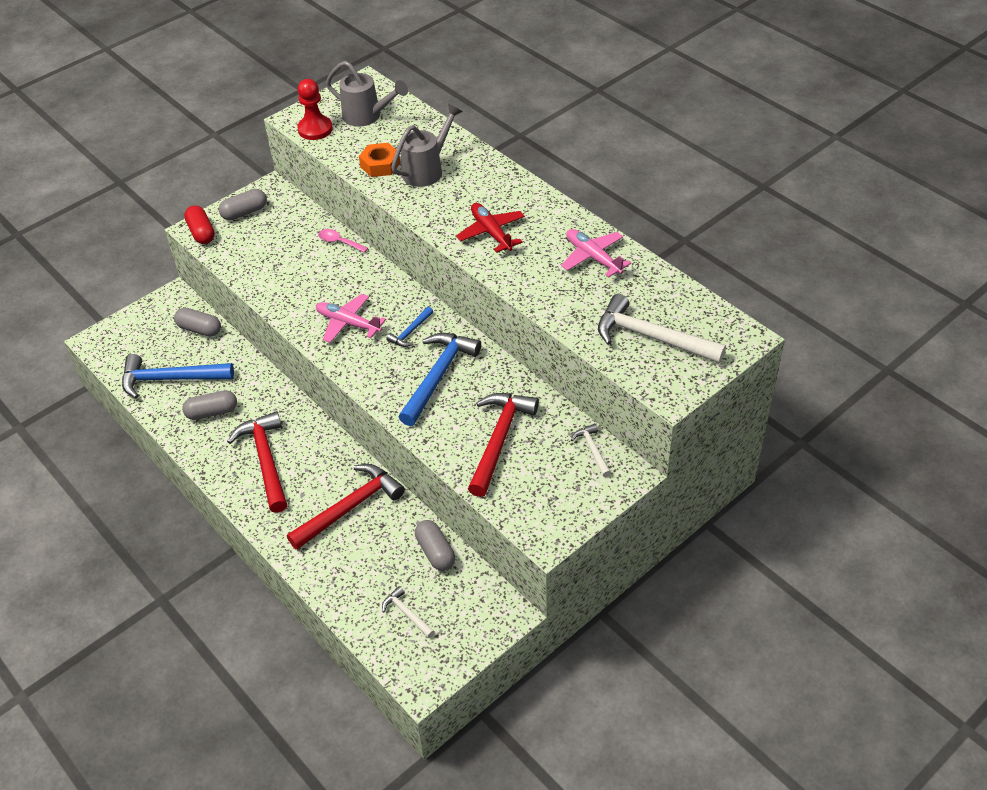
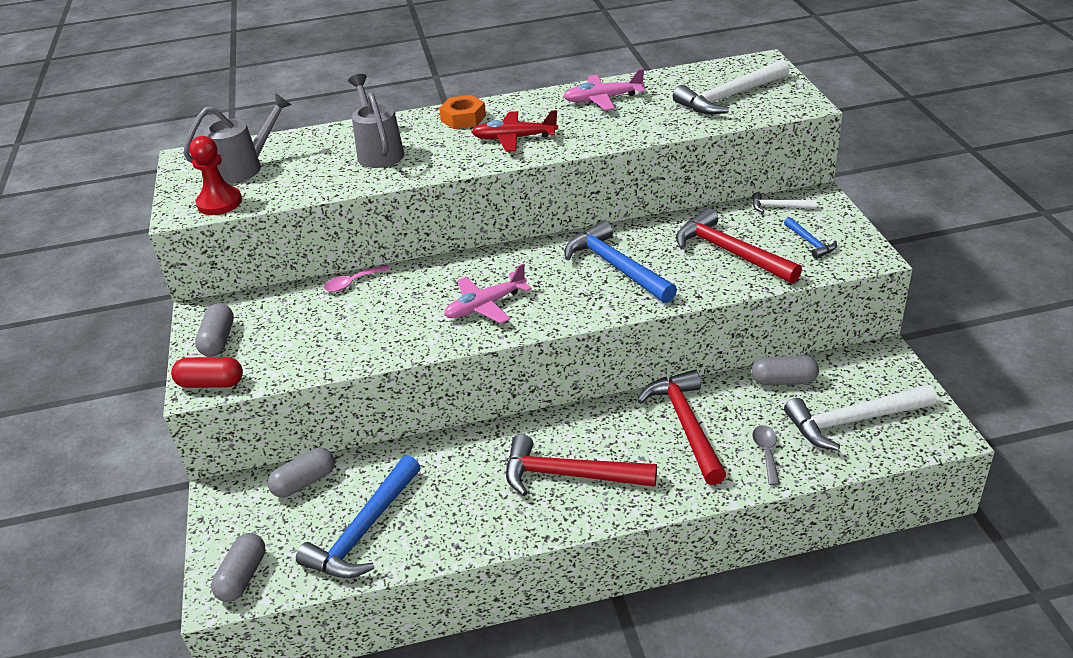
camera: 60 degrees left, 10 degrees down
(212, 412) = (454, 504): grey capsule -> grey capsule (242, 577)
(342, 567) = (766, 453): none -> grey spoon
(380, 165) = (335, 176): orange nut -> orange nut (463, 118)
(407, 613) = (853, 421): white hammer -> white hammer, size x2.04
(410, 332) = (538, 268): blue hammer -> blue hammer (810, 242)

